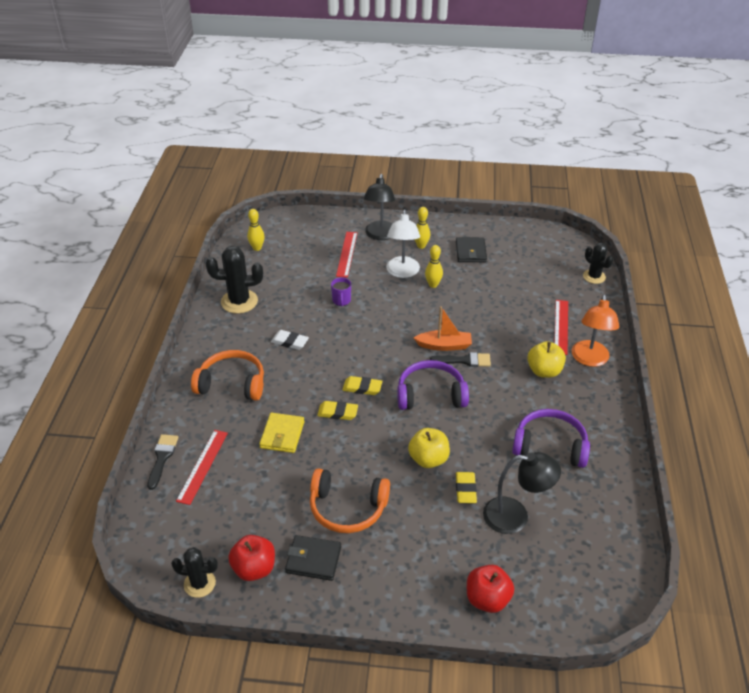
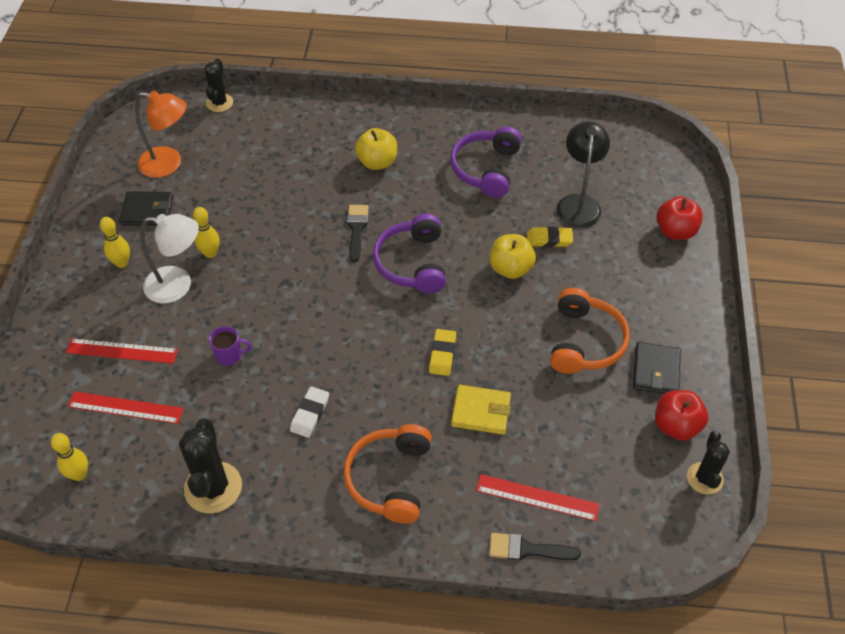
camera: 90 degrees left, 10 degrees up
(362, 388) = (400, 330): yellow eraser -> none
(380, 235) = (85, 310): black lamp -> none
(444, 345) = (329, 247): orange boat -> none
(561, 326) = (305, 141): red ruler -> red ruler (125, 407)
(589, 359) = (360, 124): orange lamp -> orange lamp (169, 164)
(594, 276) = (219, 103): black cactus -> black cactus turned 45 degrees counterclockwise

